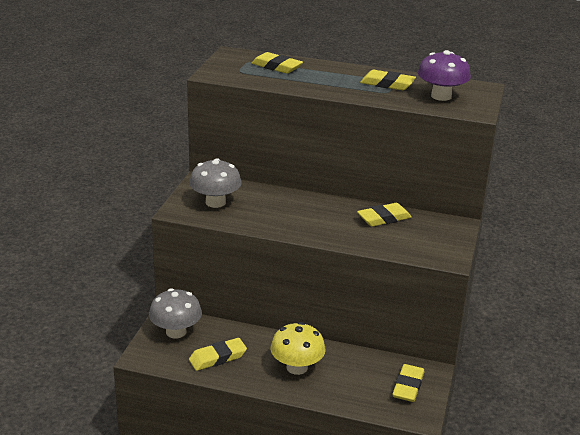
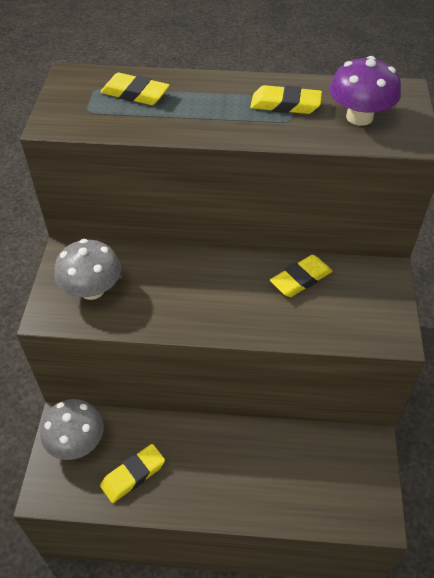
camera: 10 degrees left, 20 degrees up
(297, 367) = (226, 470): yellow mushroom -> none
(408, 386) = (354, 473): yellow eraser -> none

